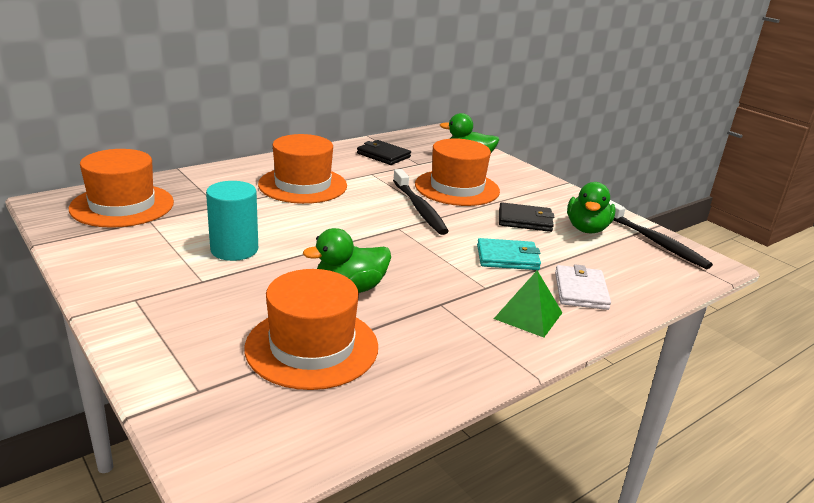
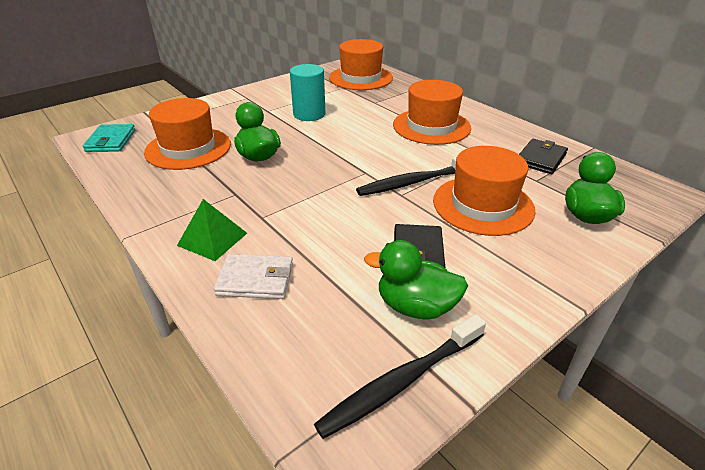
camera: 90 degrees right, 10 degrees up
(507, 258) = (320, 233): turquoise wallet -> turquoise wallet (111, 141)

